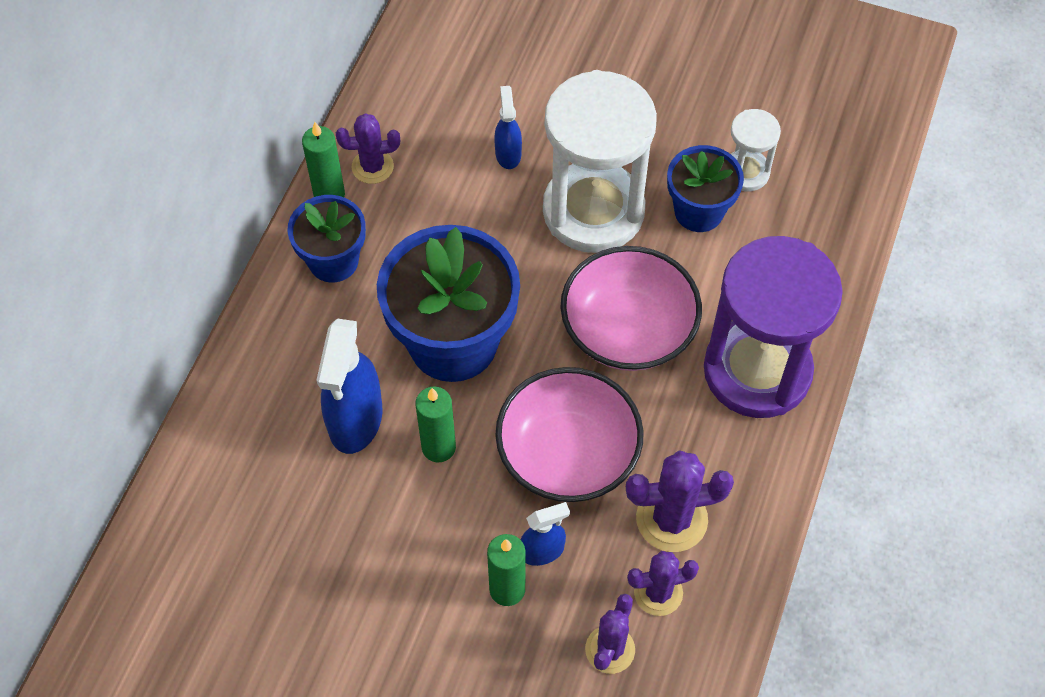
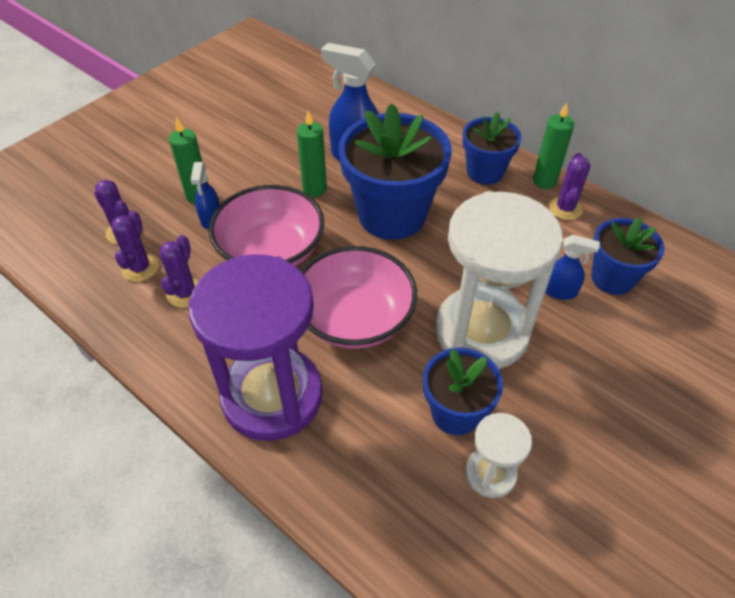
camera: 110 degrees right, 10 degrees down
(469, 110) = (612, 278): none -> blue flower pot
(671, 519) = (185, 293): purple cactus -> purple cactus, size x0.67

